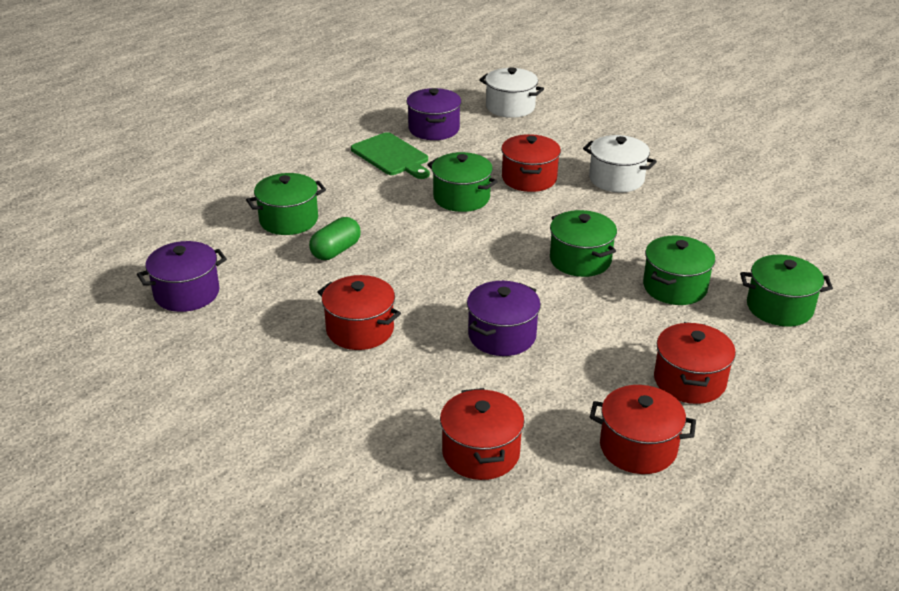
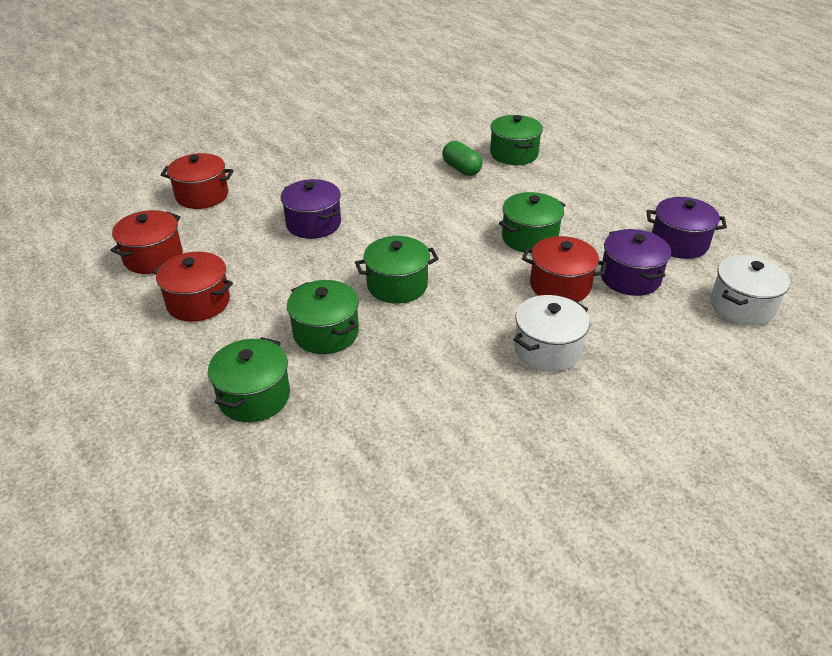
camera: 105 degrees right, 5 degrees up
(187, 293) = (430, 115): purple pot -> purple pot (630, 278)
(360, 330) = (355, 169): red pot -> none
(391, 156) = (618, 211): green cutting board -> none

